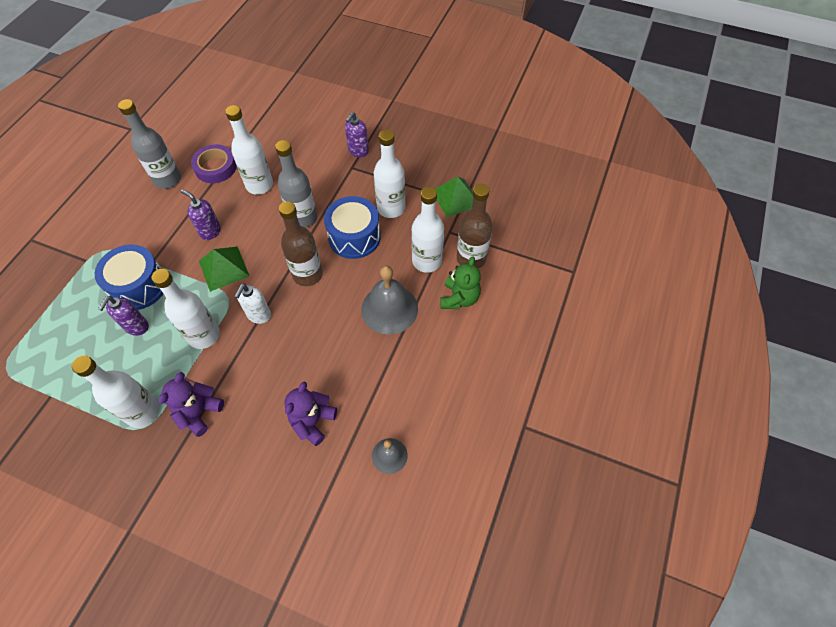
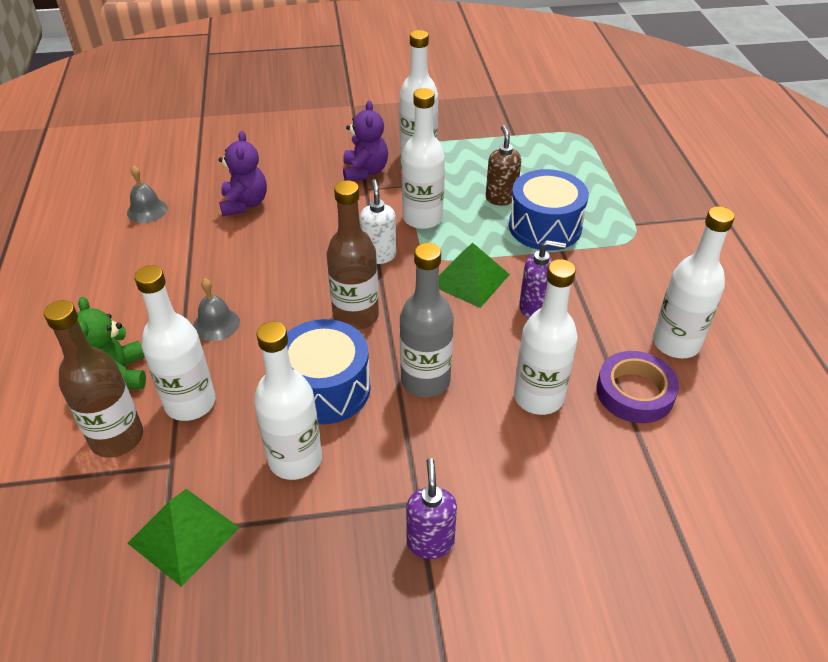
camera: 150 degrees right, 15 degrees down
(137, 327) = (501, 198): purple soap dispenser -> brown soap dispenser
(167, 179) = (675, 343): grey bottle -> white bottle
(389, 309) = (216, 324): grey bell -> grey bell, size x0.55

